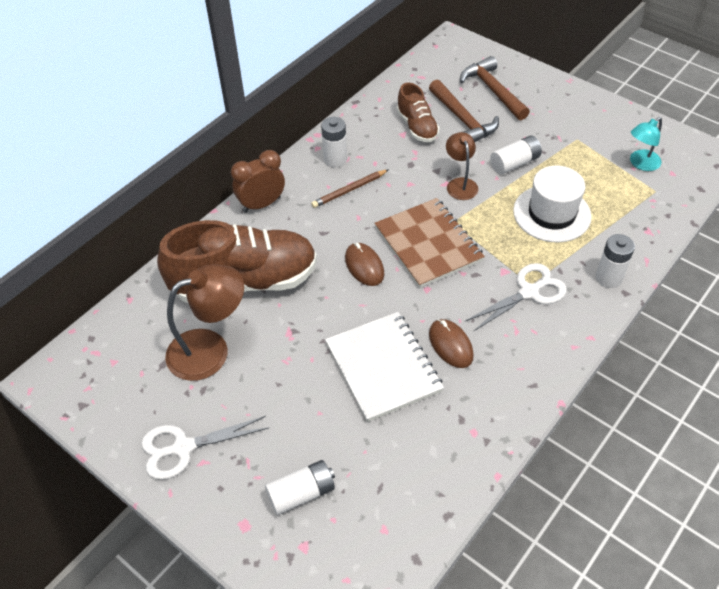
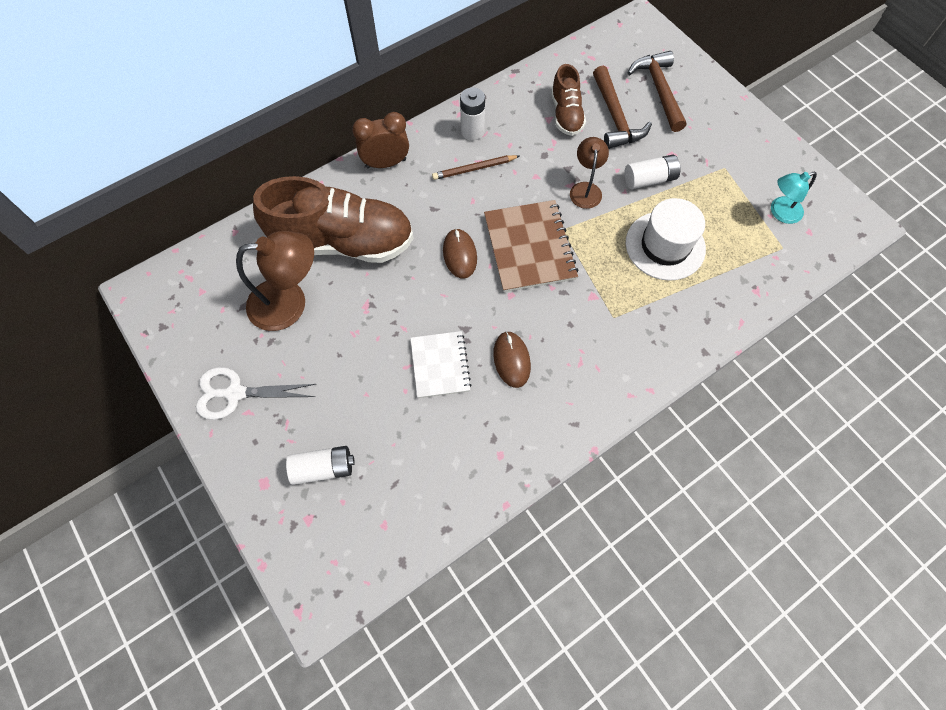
camera: 15 degrees right, 15 degrees up
(383, 367) = (440, 365): white notebook -> white notebook, size x0.65
(529, 292) = (608, 325): white scissors -> none
(608, 278) = (694, 331): white battery -> none

